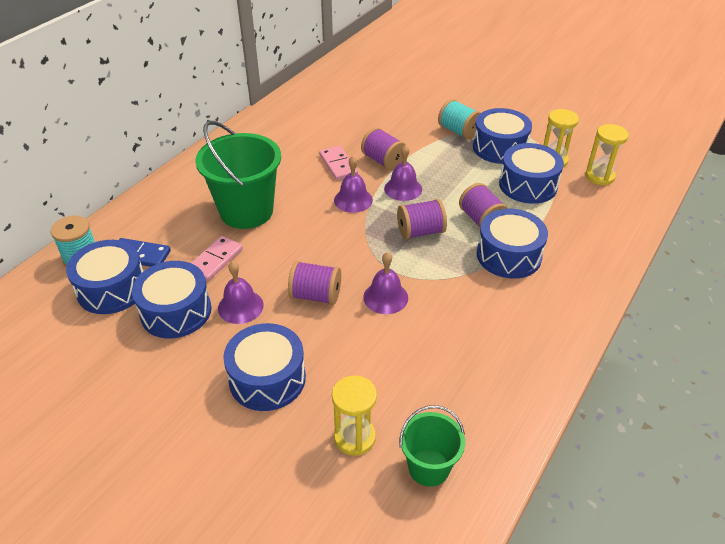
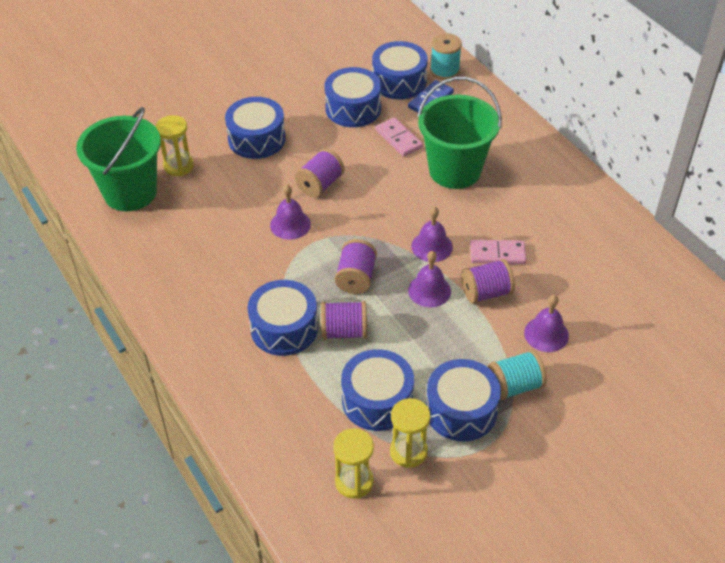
camera: 115 degrees right, 5 degrees up
(240, 306) = (336, 141): purple bell -> purple bell (546, 334)
(428, 467) = (130, 192): green bucket -> green bucket, size x1.81

